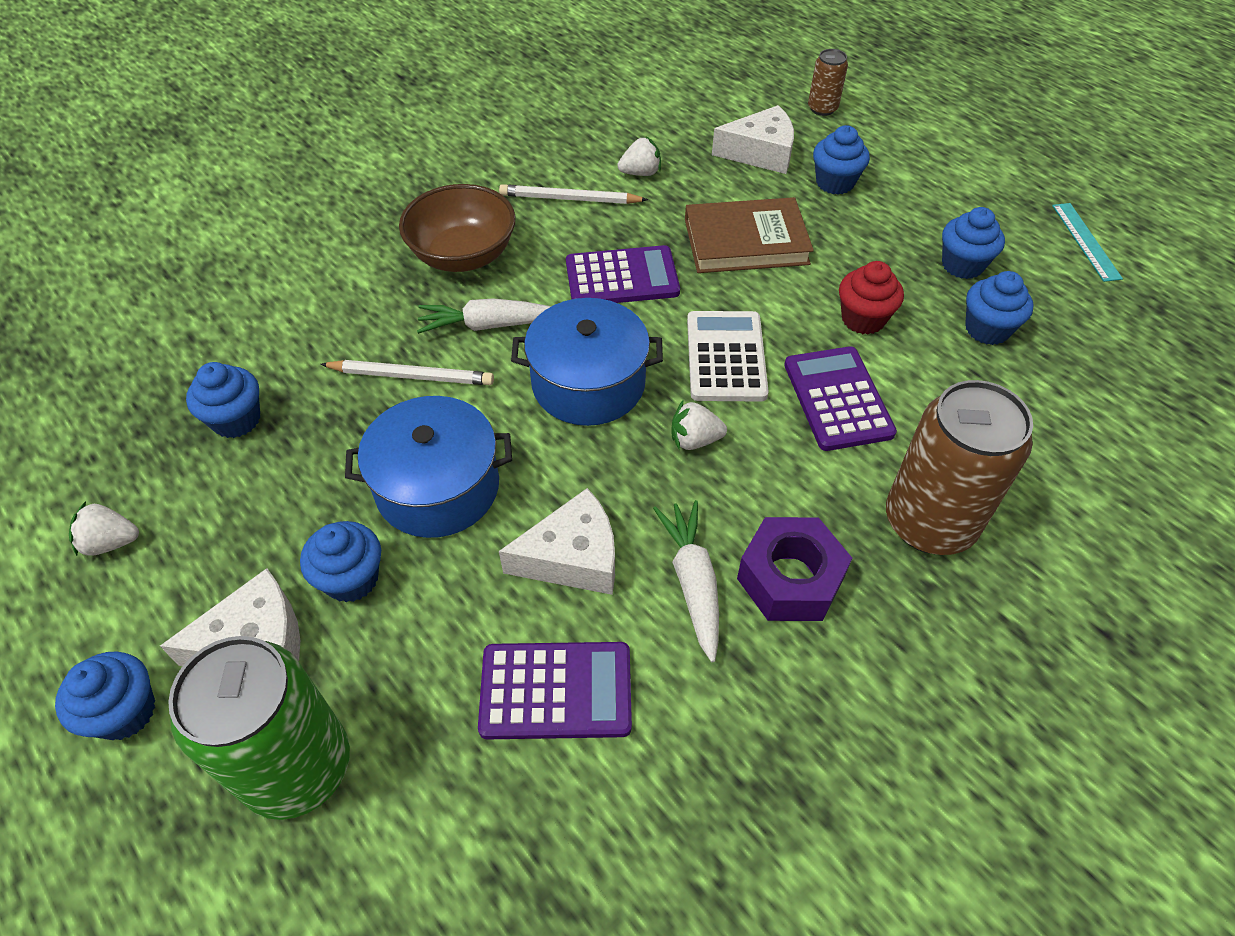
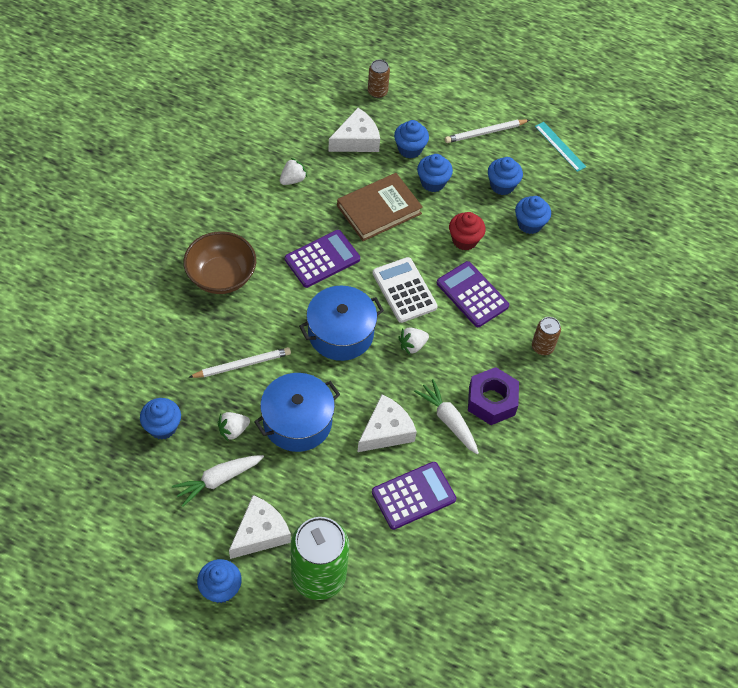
camera: 30 degrees left, 5 degrees up
(111, 542) = (147, 517): white strawberry -> white strawberry (233, 430)
(351, 579) = (285, 485): blue cupcake -> blue cupcake (433, 182)
(488, 325) = (265, 317): white carrot -> white carrot (218, 480)
(570, 199) = (261, 214): white pencil -> white pencil (485, 132)
(929, 522) = (542, 347): brown can -> brown can, size x0.48

